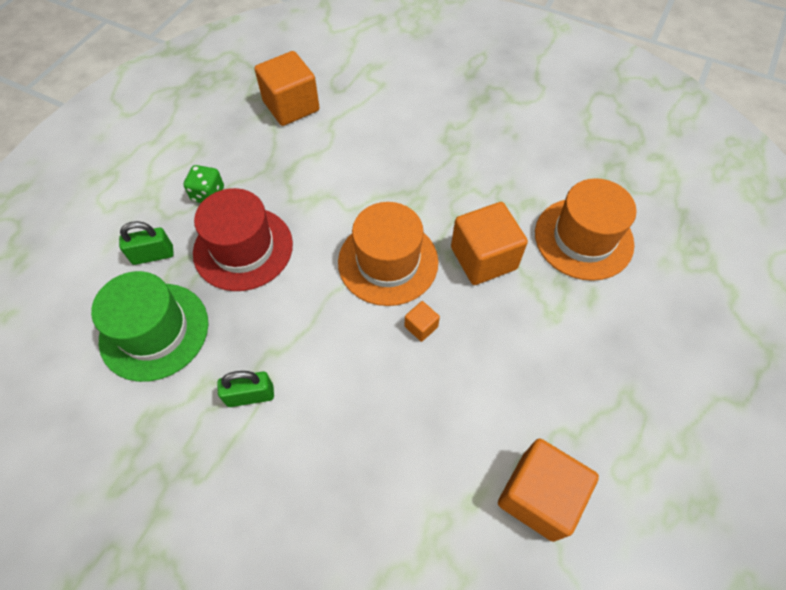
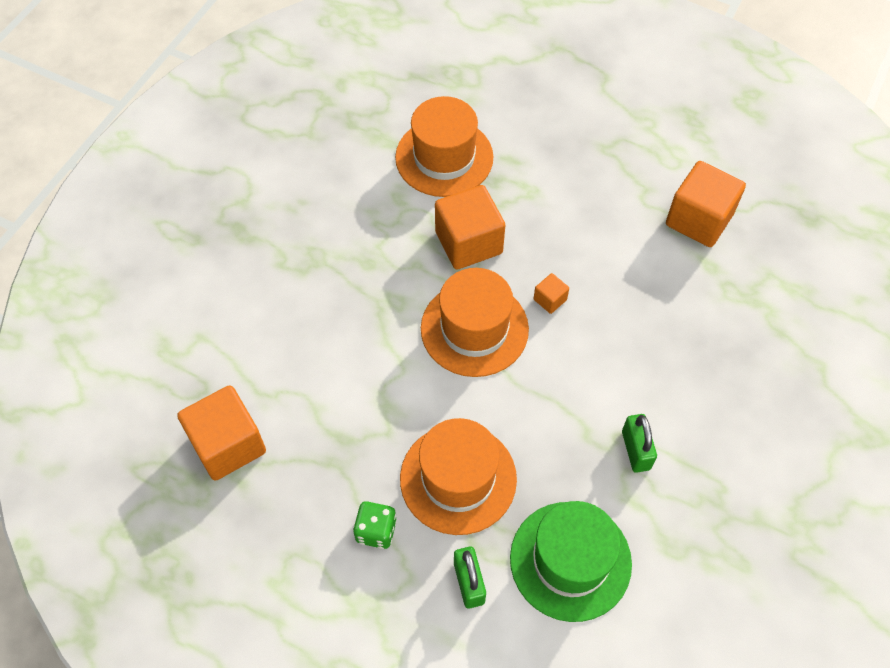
camera: 90 degrees left, 0 degrees up
(243, 248) = (458, 478): red hat -> orange hat

